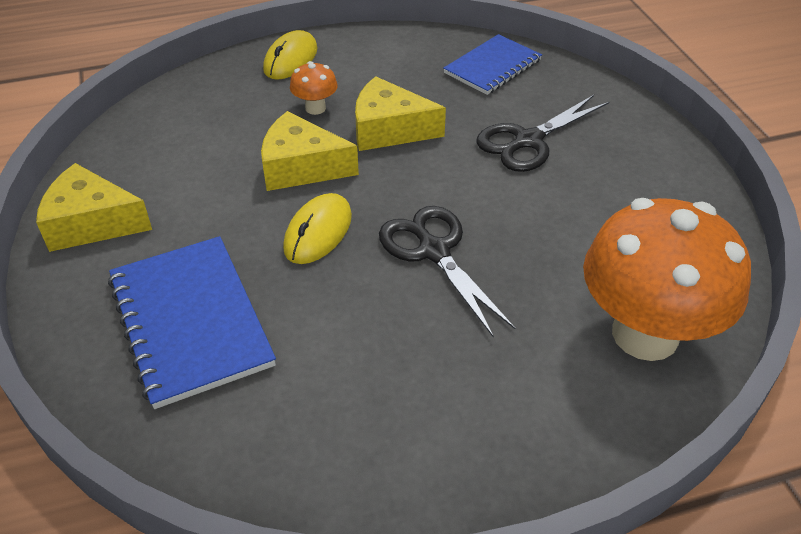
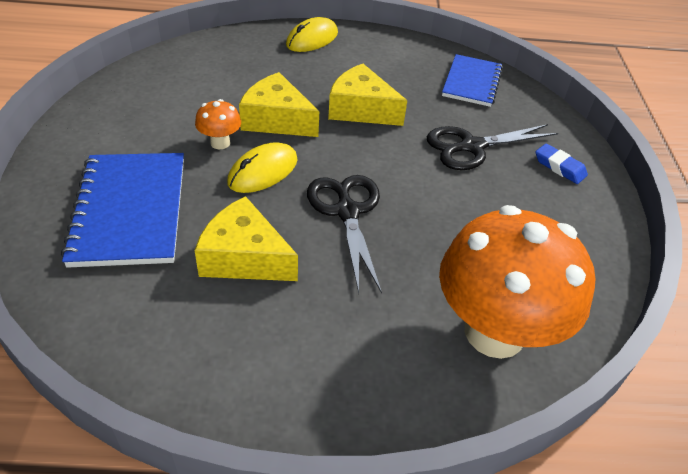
camera: 15 degrees right, 0 degrees up
(91, 223) = (100, 119): yellow cheese -> yellow cheese (244, 257)
(315, 108) = (311, 79): orange mushroom -> orange mushroom (220, 143)
(492, 67) = (471, 82): blue notebook -> blue notebook turned 45 degrees counterclockwise
(626, 139) = (559, 167): none -> blue eraser

